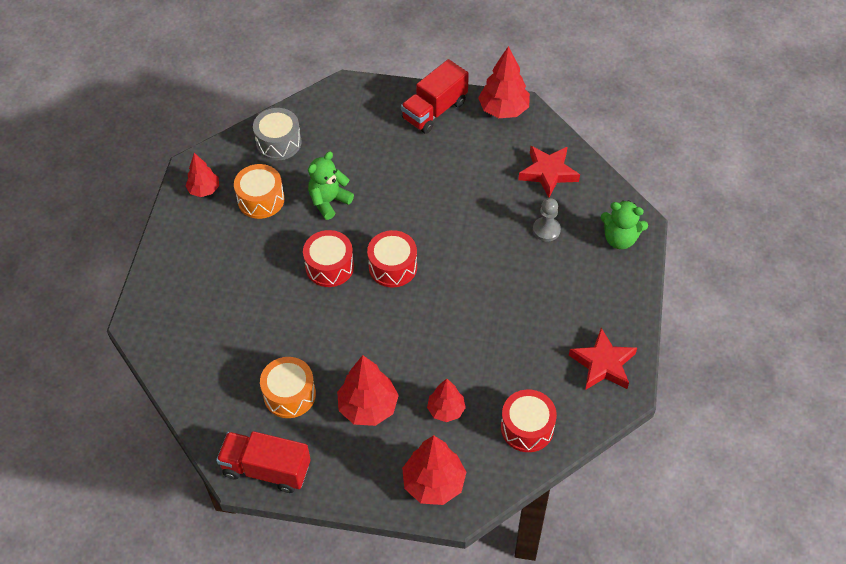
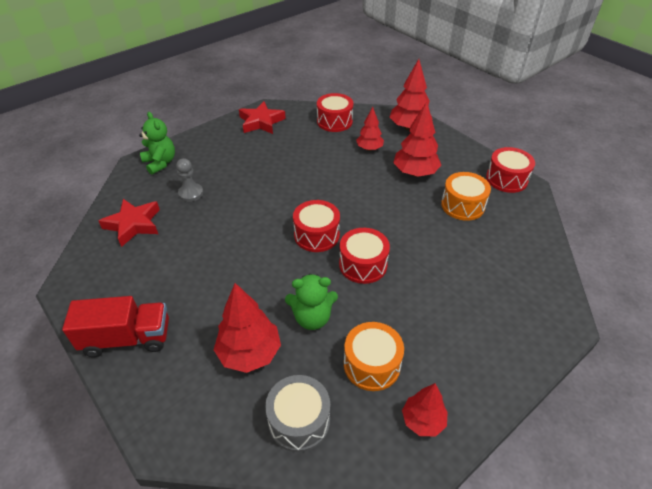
camera: 140 degrees left, 10 degrees down
(266, 469) = (506, 179): red truck -> red drum
(503, 110) = (81, 294): red tree -> red tree (249, 353)

